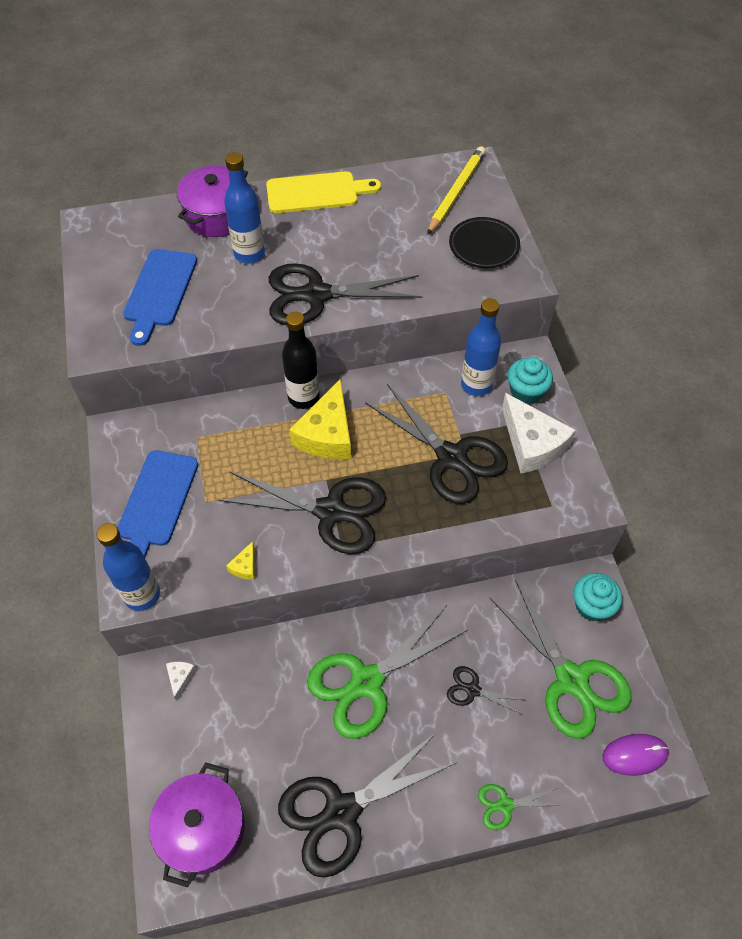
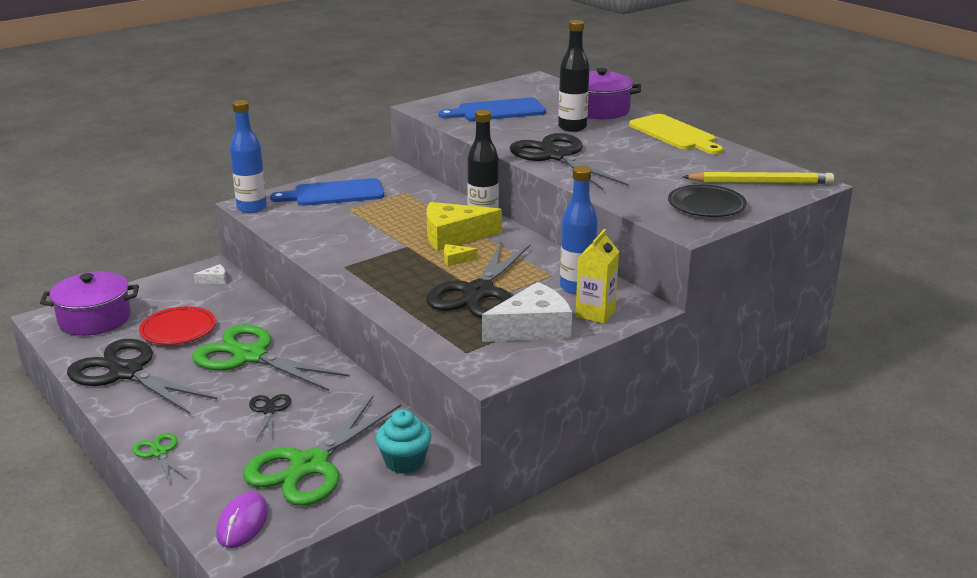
camera: 65 degrees right, 30 degrees down
(245, 566) = (299, 235): yellow cheese -> yellow cheese (455, 260)
(249, 254) = (572, 127): blue bottle -> black bottle
(276, 740) = (178, 330): none -> red plate
(330, 511) = (376, 254): black scissors -> none
(526, 392) = (595, 313): turquoise cupcake -> yellow carton
(532, 444) = (532, 328): white cheese -> white cheese turned 150 degrees counterclockwise
(635, 755) = (242, 523): purple mouse -> purple mouse turned 45 degrees clockwise

